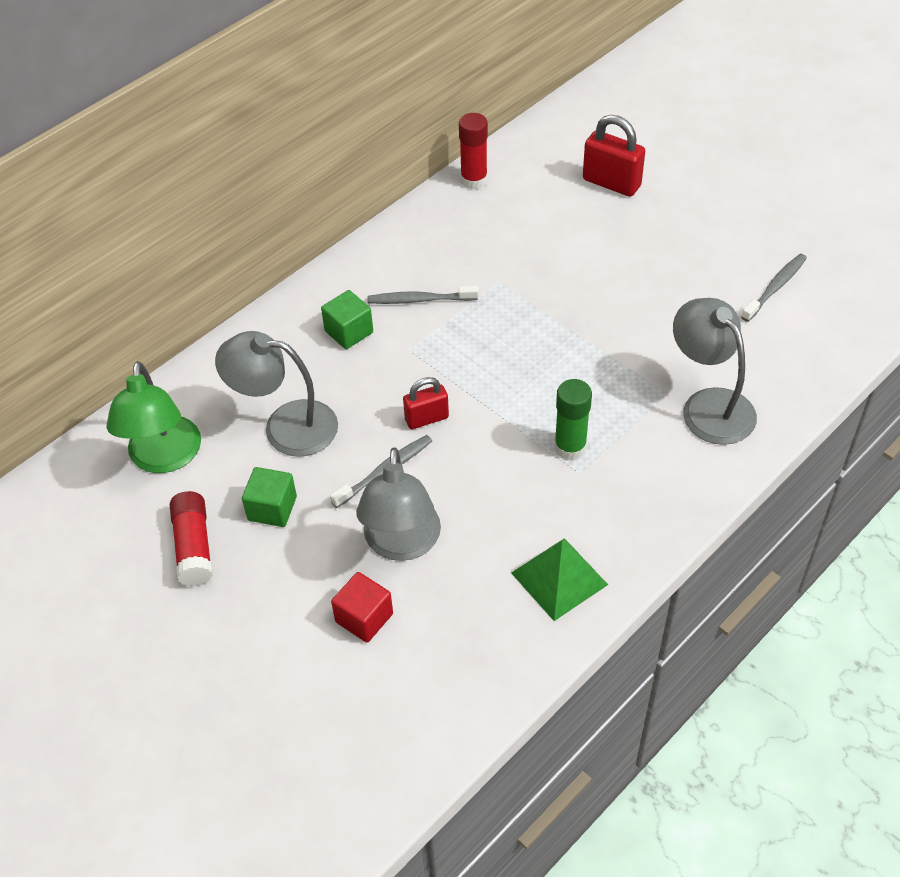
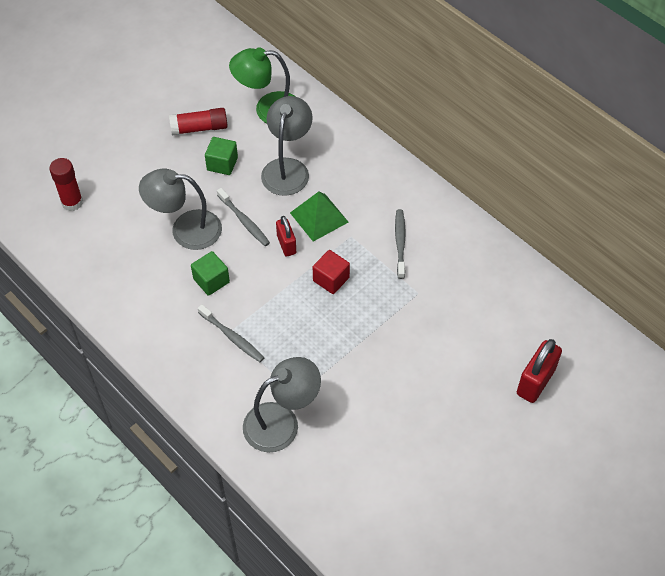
camera: 90 degrees right, 5 degrees up
(349, 332) = (370, 201): green cube -> green cube (211, 281)
(364, 618) = (135, 210): red cube -> red cube (331, 279)
(474, 180) = (536, 282): red glue stick -> red glue stick (72, 202)
(559, 578) = (146, 313): green pyramid -> green pyramid (319, 217)
(570, 447) = (252, 327): green glue stick -> none
(775, 287) = (405, 491): grey toothbrush -> grey toothbrush (232, 337)

